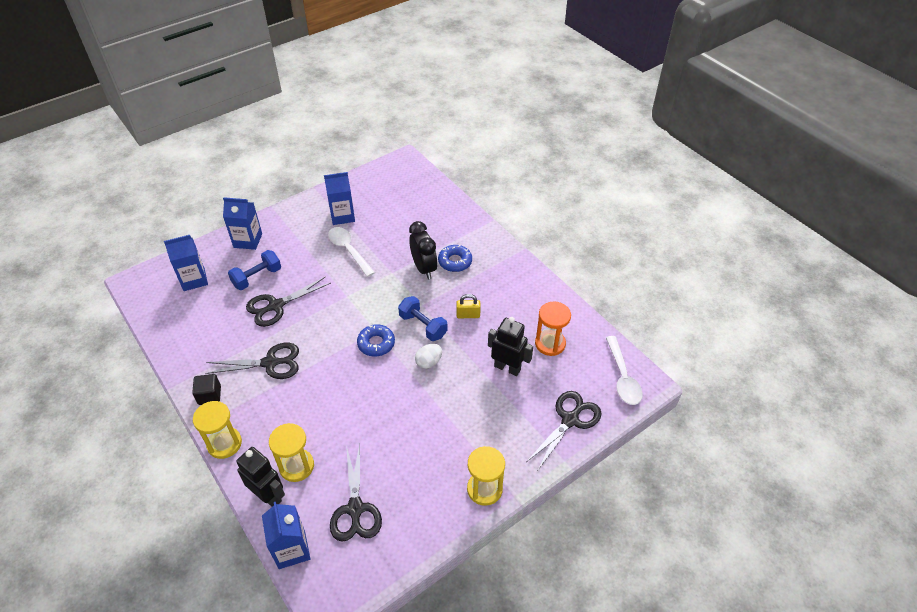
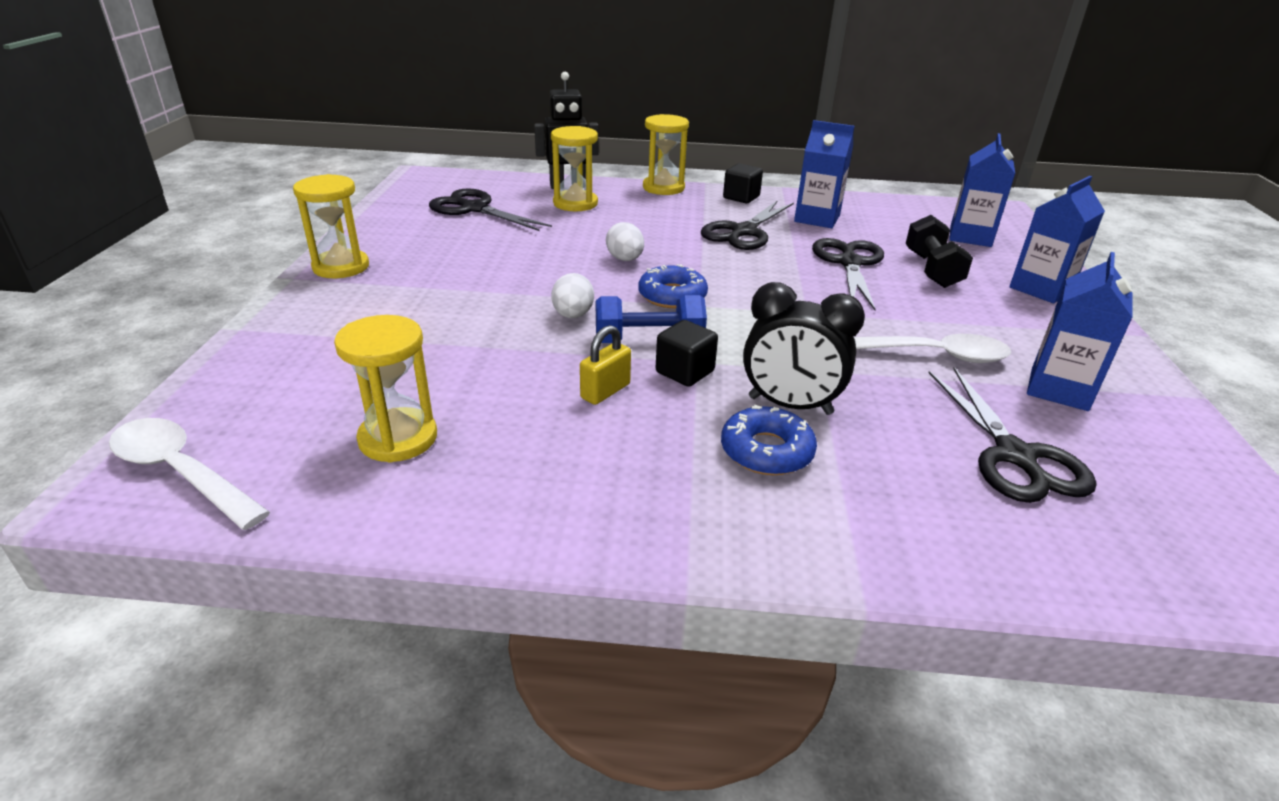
camera: 130 degrees right, 15 degrees down
(257, 277) = (932, 270): blue dumbbell -> black dumbbell
(292, 549) = (497, 179): blue carton -> blue carton (817, 218)
(355, 385) = (625, 259): none -> white egg
(432, 303) = (684, 372): none -> black cube
(507, 368) = (443, 368): black robot -> none
(550, 343) = (398, 438): orange hourglass -> yellow hourglass
(570, 420) = (263, 367): black scissors -> black scissors (1014, 456)

